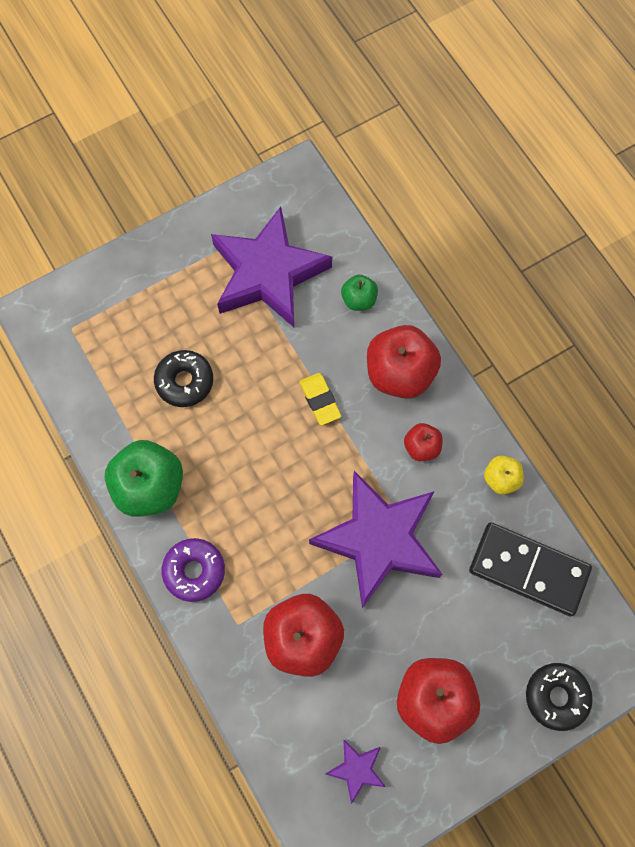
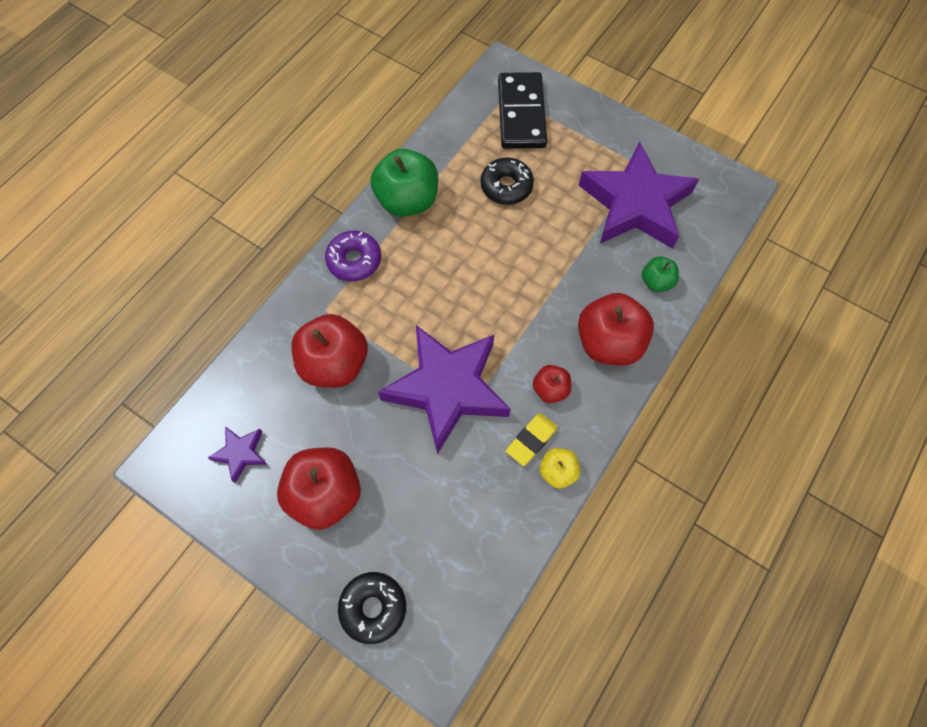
camera: 65 degrees right, 5 degrees down
(320, 400) = (547, 290): yellow eraser -> yellow eraser (531, 440)
(528, 569) = (483, 532): black domino -> black domino (521, 114)

